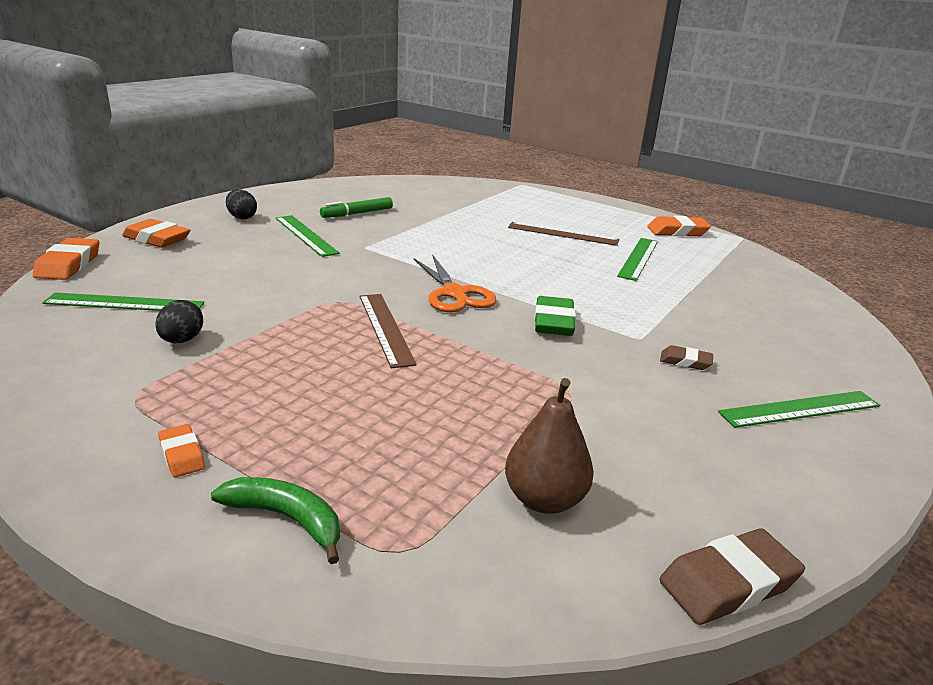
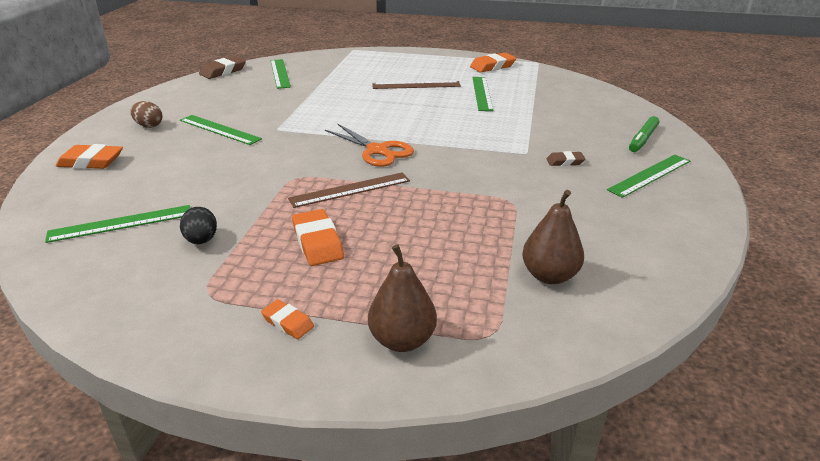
camera: 20 degrees left, 5 degrees up
(68, 265) = (32, 203): orange eraser -> orange eraser (317, 242)
(242, 217) = (149, 126): black egg -> brown egg
(287, 519) = (402, 340): green banana -> brown pear
(357, 213) = (245, 101): green marker -> green marker (642, 139)
(385, 328) = (350, 190): brown ruler -> brown ruler turned 75 degrees counterclockwise
(419, 193) = (280, 73): none -> green ruler
(553, 322) = (463, 155): green eraser -> none
(728, 583) = (681, 290): brown eraser -> brown eraser (223, 71)

